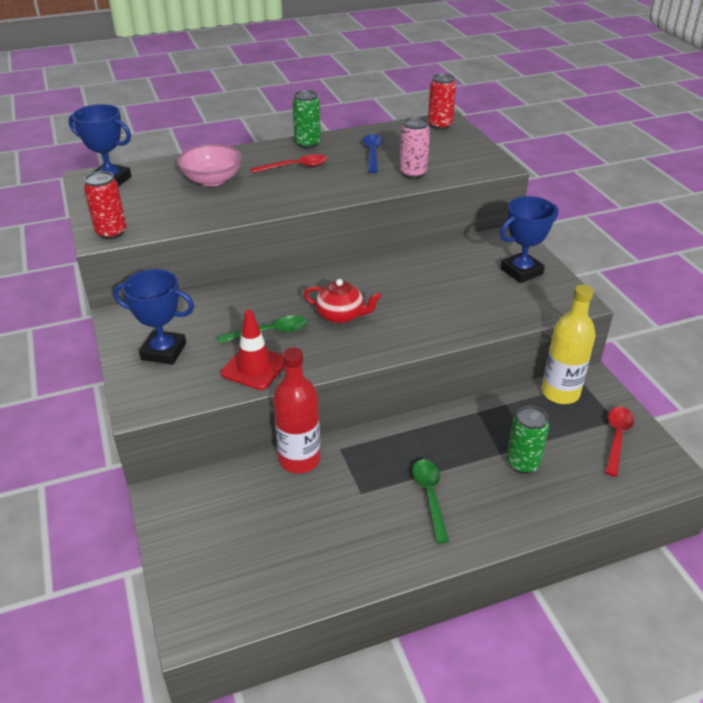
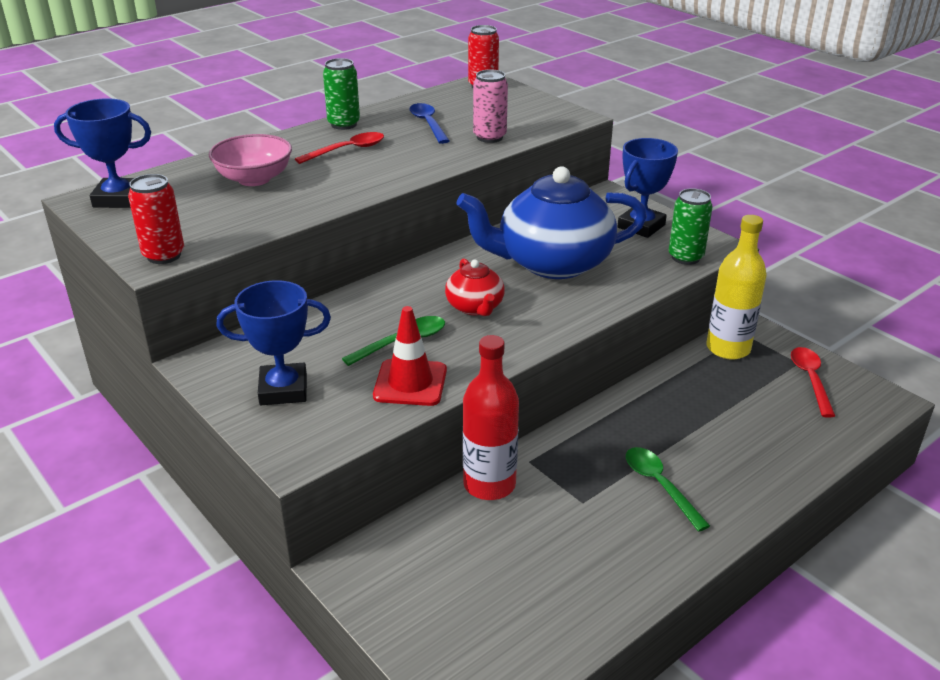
camera: 20 degrees left, 5 degrees down
(341, 315) = (475, 307): red teapot -> red teapot turned 75 degrees clockwise
(426, 290) = (552, 263): none -> blue teapot
(522, 463) = (734, 427): green can -> green can (685, 257)

